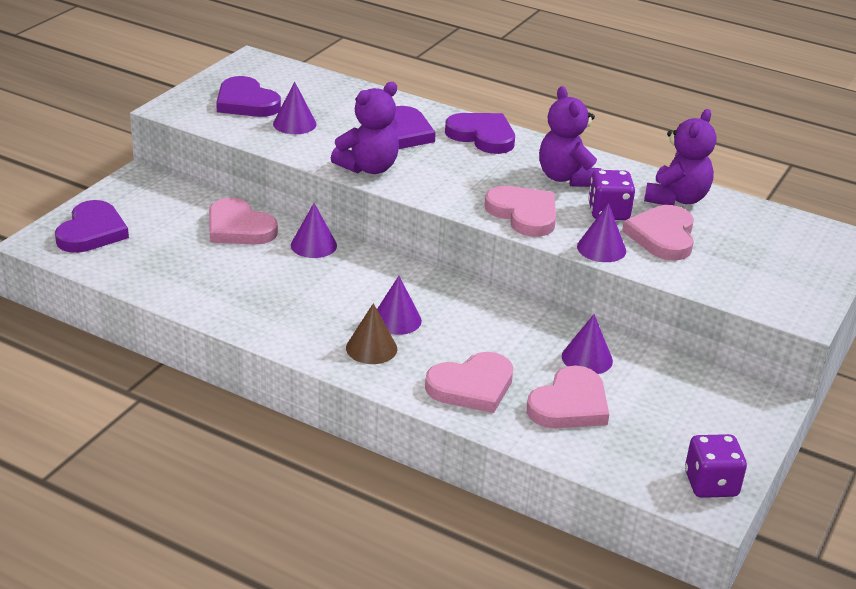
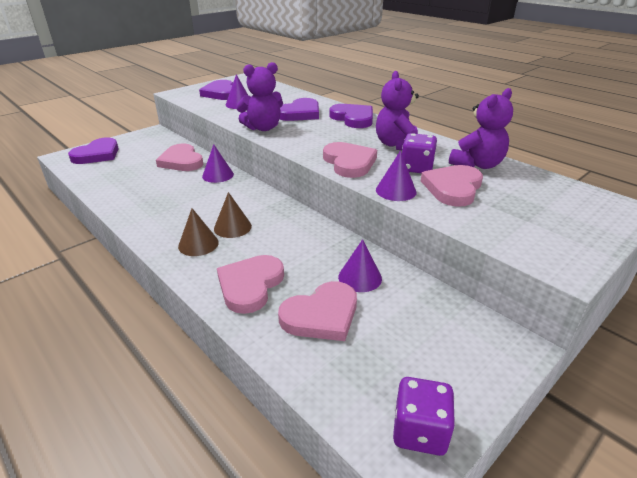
camera: 20 degrees right, 0 degrees up
(396, 320) = (232, 227): purple cone -> brown cone
(472, 386) = (250, 285): pink heart -> pink heart turned 120 degrees clockwise

